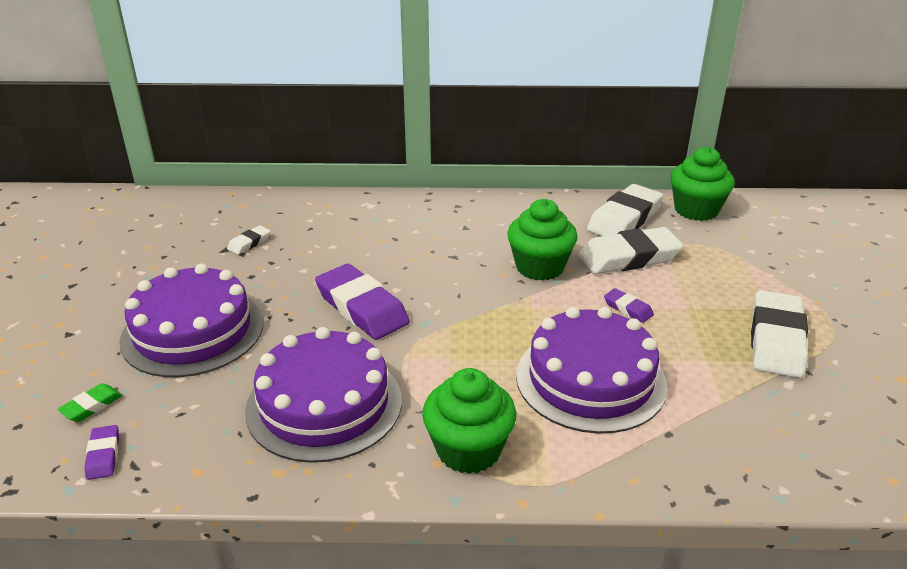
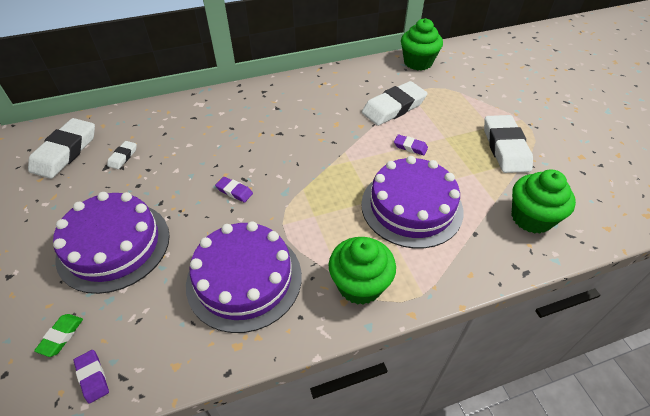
camera: 20 degrees left, 15 degrees up
(362, 308) = (234, 191): purple eraser -> purple eraser, size x0.47
(539, 267) = (341, 128): green cupcake -> green cupcake (531, 218)
(624, 219) = (377, 78): white eraser -> white eraser (65, 152)

